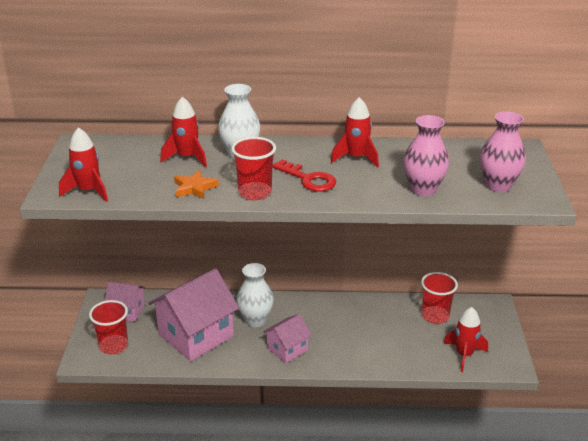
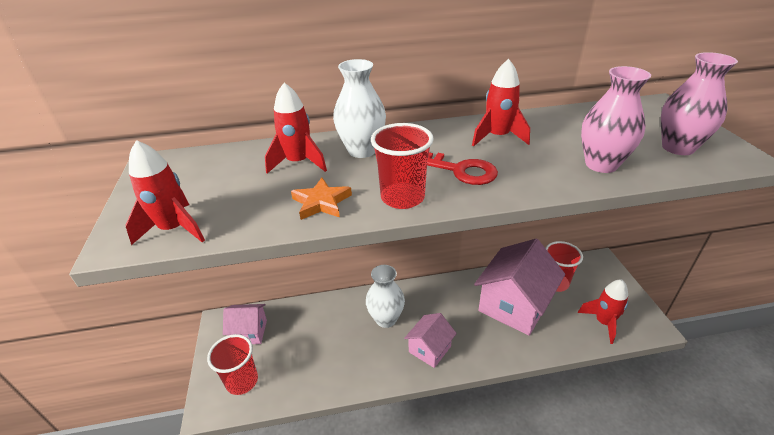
camera: 10 degrees left, 5 degrees up
(196, 335) = (329, 349): pink house -> pink house (514, 305)

